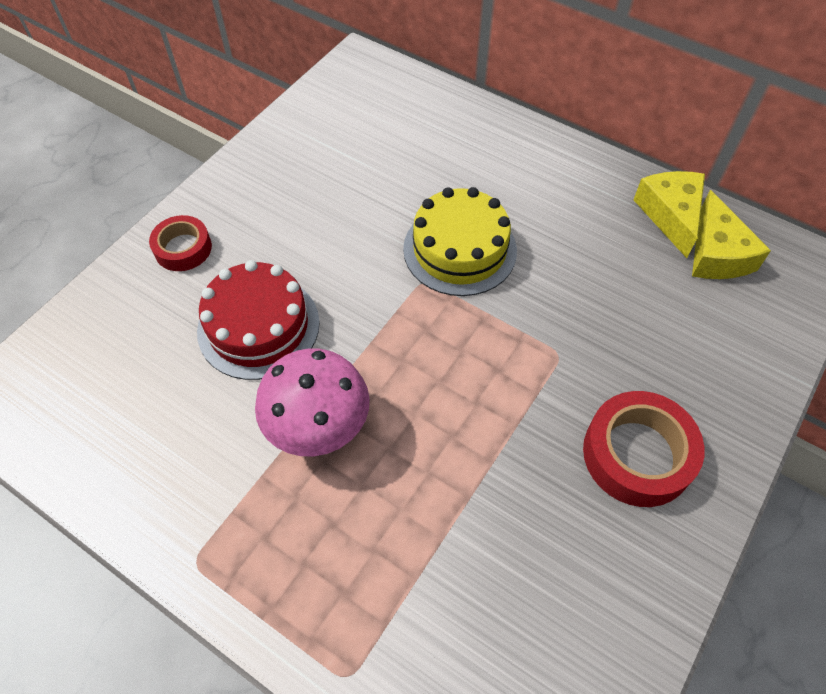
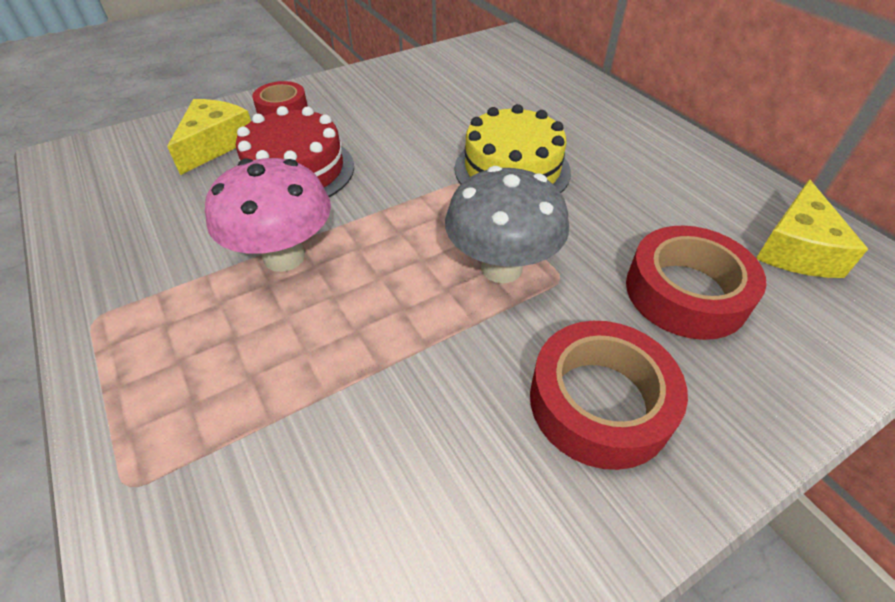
camera: 25 degrees right, 10 degrees down
(508, 363) = (501, 268): none -> grey mushroom
(655, 330) = (686, 292): none -> red tape
(670, 215) = (754, 202): yellow cheese -> yellow cheese (215, 144)

